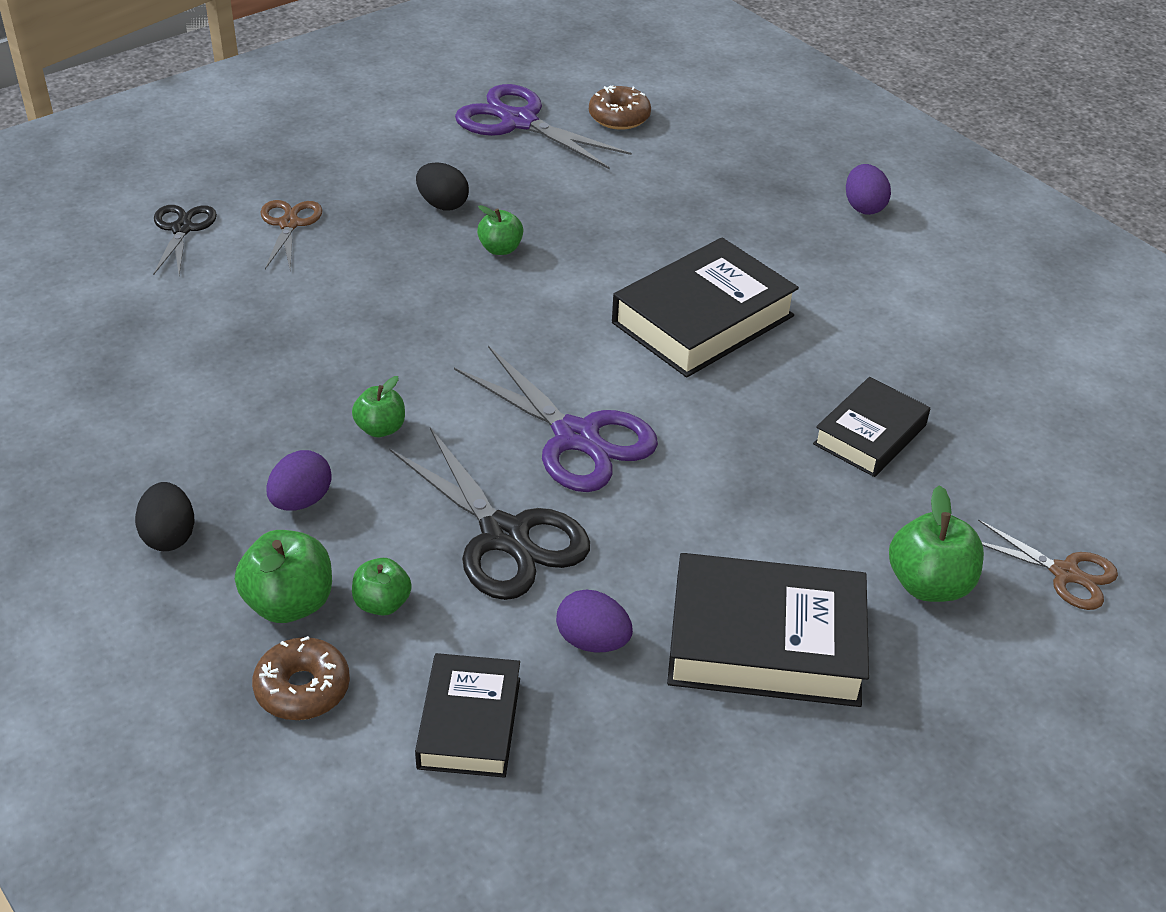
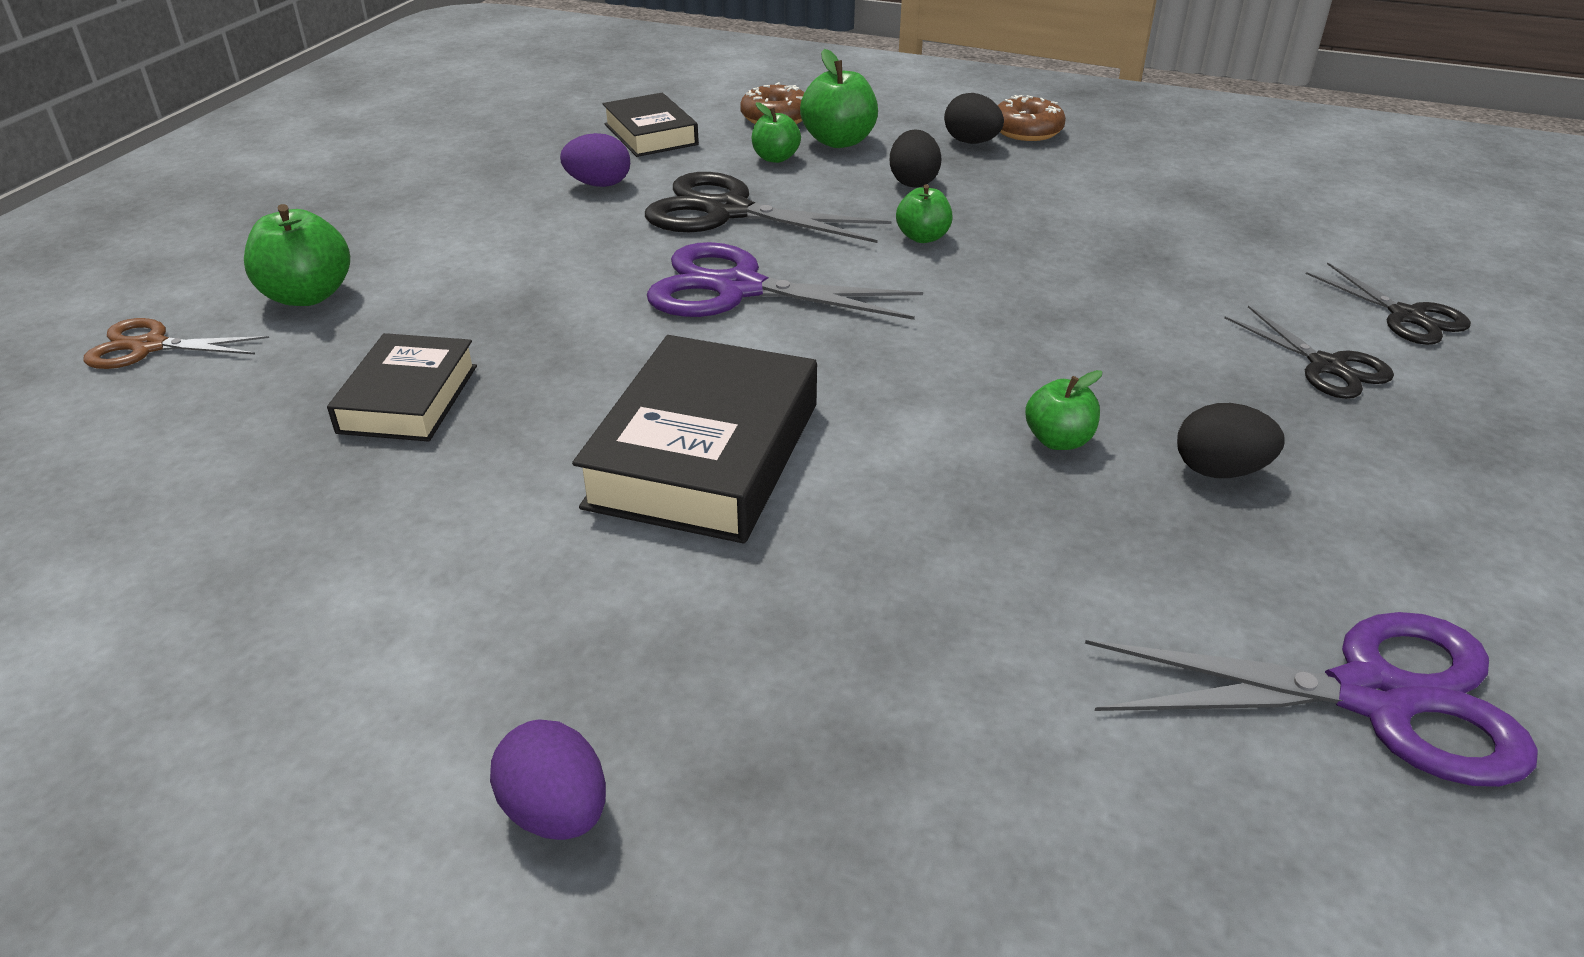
camera: 150 degrees right, 5 degrees down
(289, 224) = (1327, 366): brown scissors -> black scissors
(301, 501) = (913, 182): purple egg -> black egg
(619, 117) = (1241, 824): brown donut -> brown donut (1026, 131)
(765, 642) = (455, 221): black book -> none

